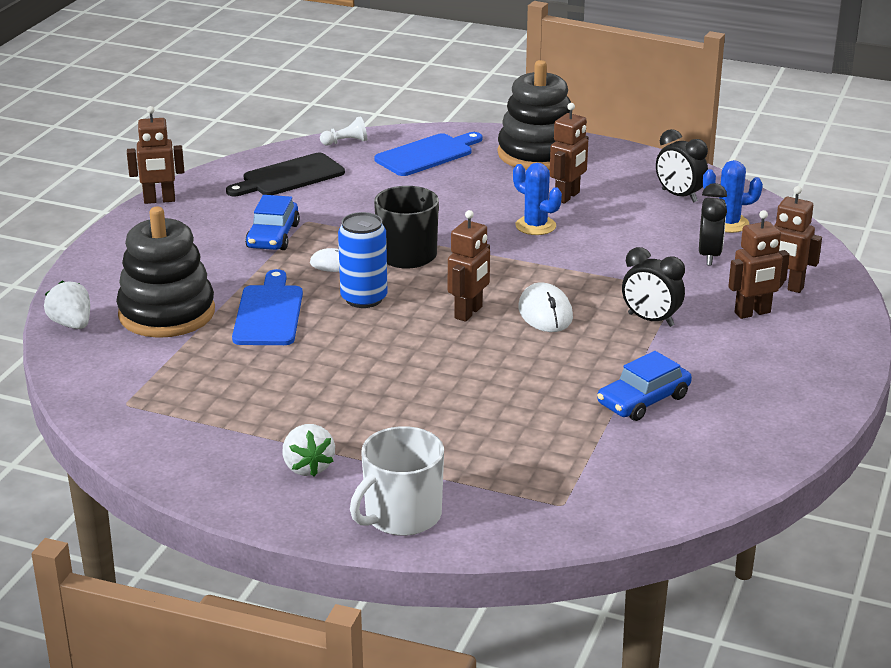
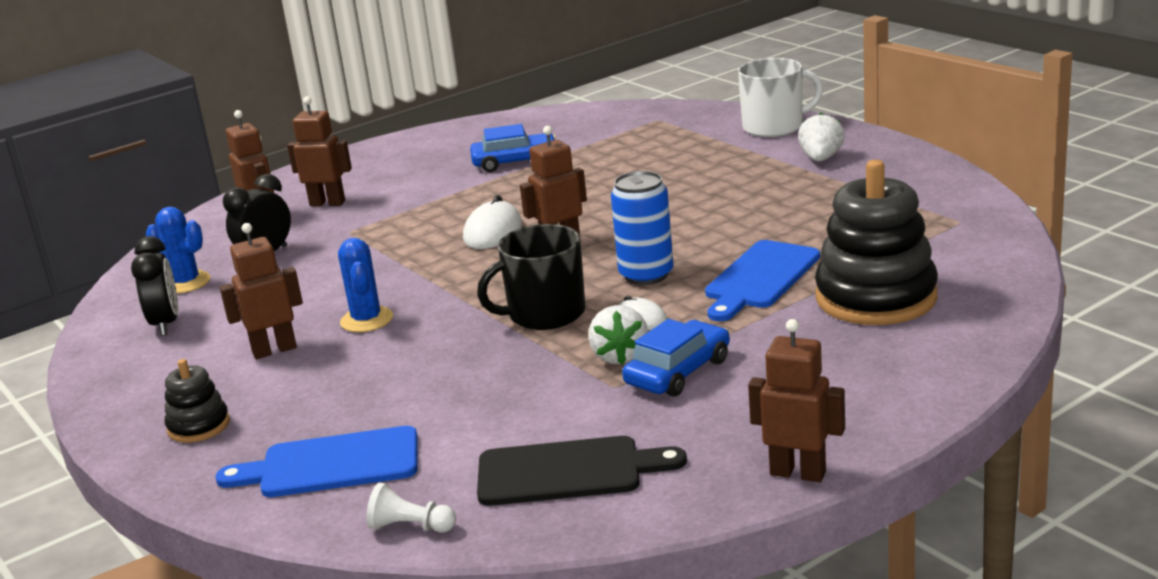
camera: 145 degrees left, 5 degrees down
(72, 324) = (997, 305): white strawberry -> white strawberry (620, 356)
(537, 154) = (199, 426): black stacking toy -> black stacking toy, size x0.48
(650, 320) = (415, 211): black clock -> none

